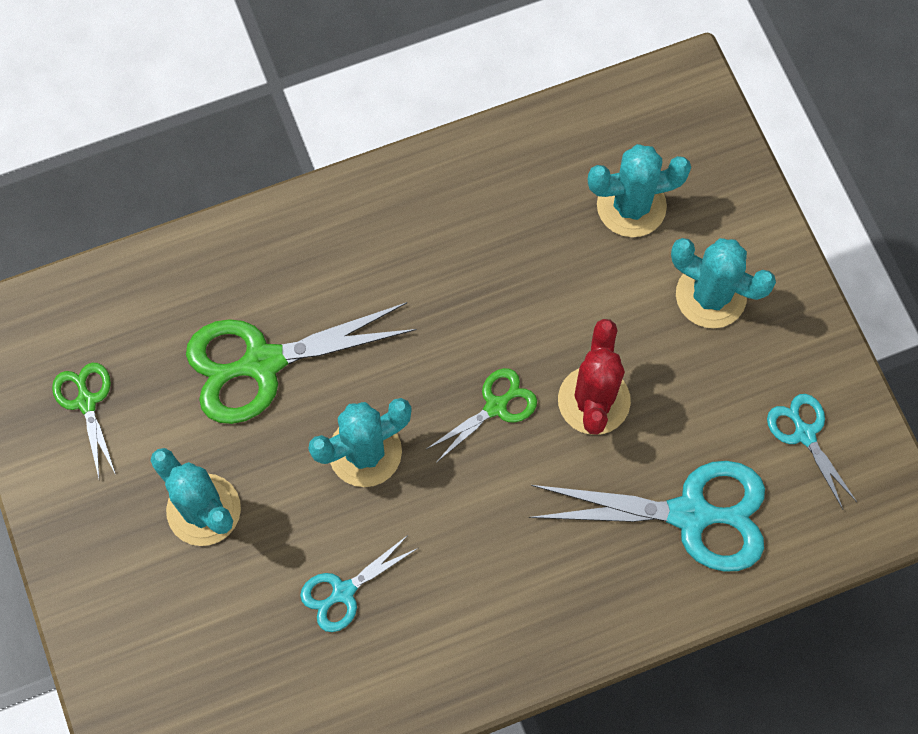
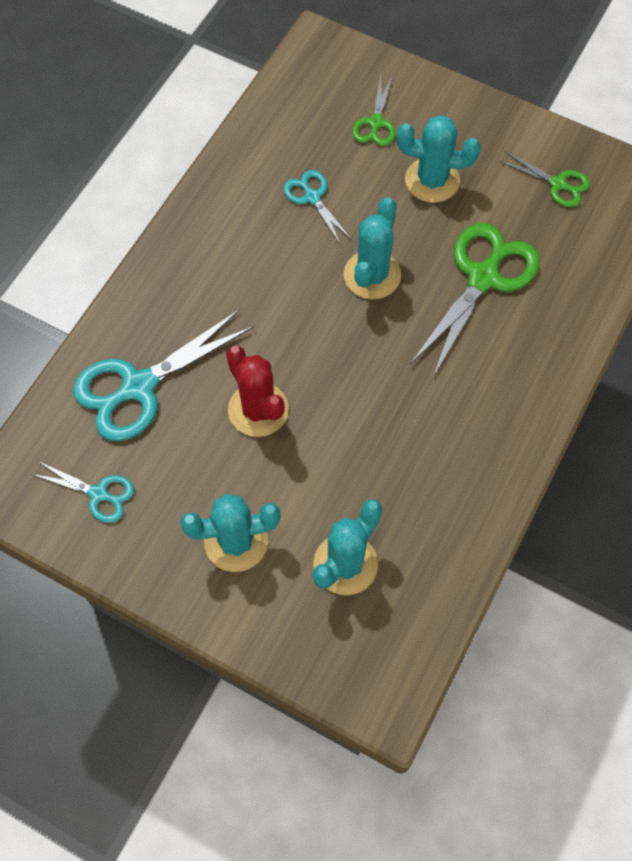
camera: 140 degrees right, 5 degrees down
(343, 592) = (312, 197): turquoise scissors -> turquoise scissors turned 45 degrees counterclockwise
(495, 406) = (317, 359): green scissors -> green scissors (376, 123)

